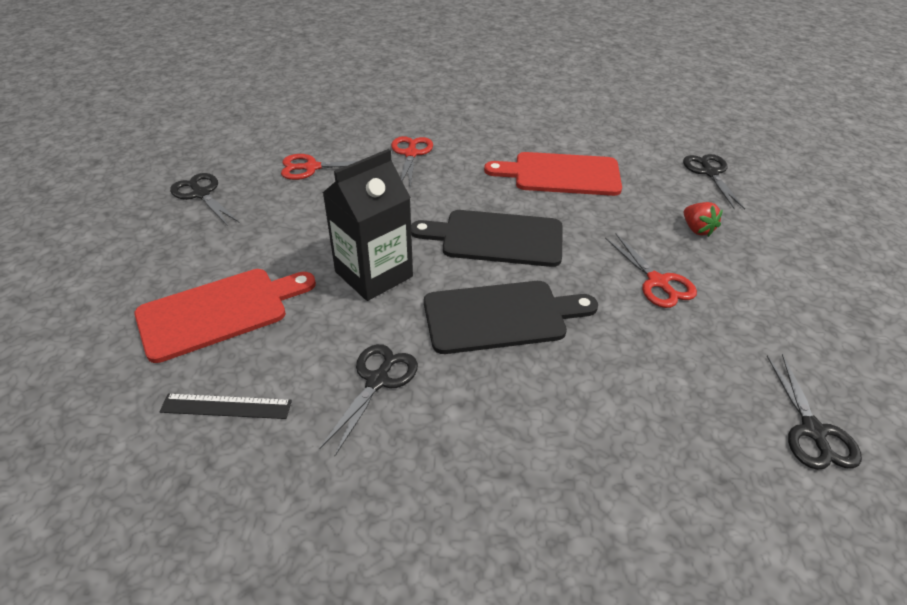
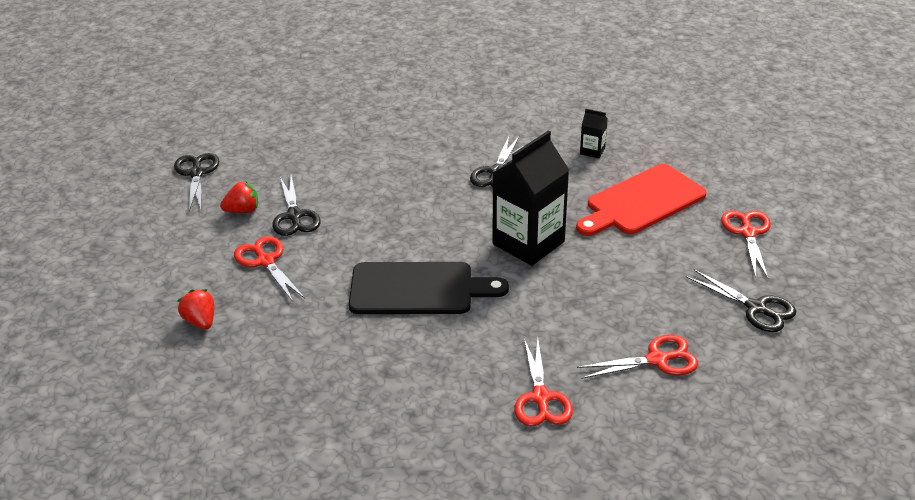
camera: 175 degrees right, 5 degrees down
(138, 261) = (748, 233): none -> red scissors
(226, 406) = (592, 151): black ruler -> black carton
(500, 316) = (410, 220): black cutting board -> none
(561, 174) = (340, 384): red cutting board -> none
(710, 173) = (141, 409): black scissors -> black scissors (294, 216)
(712, 353) = (242, 211): none -> red strawberry

